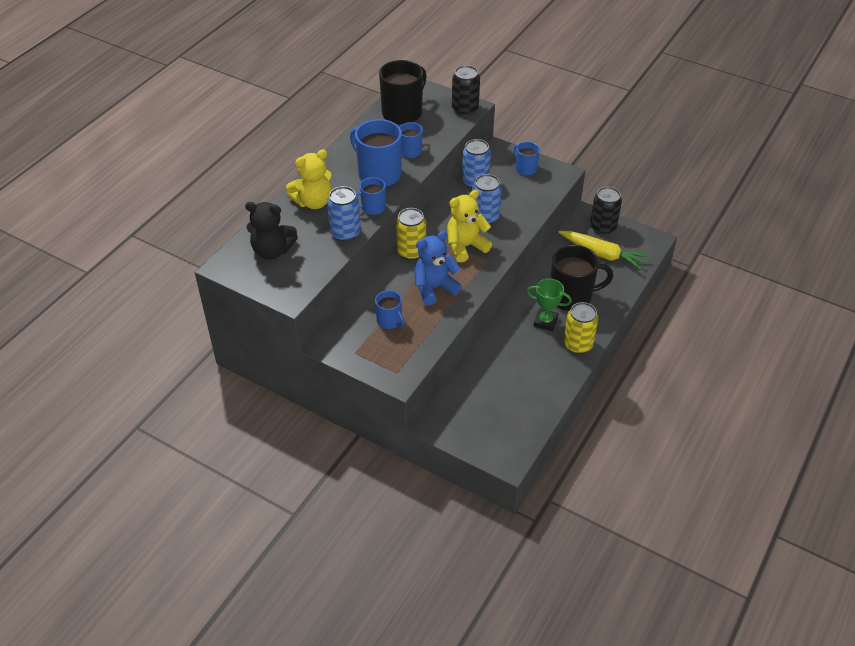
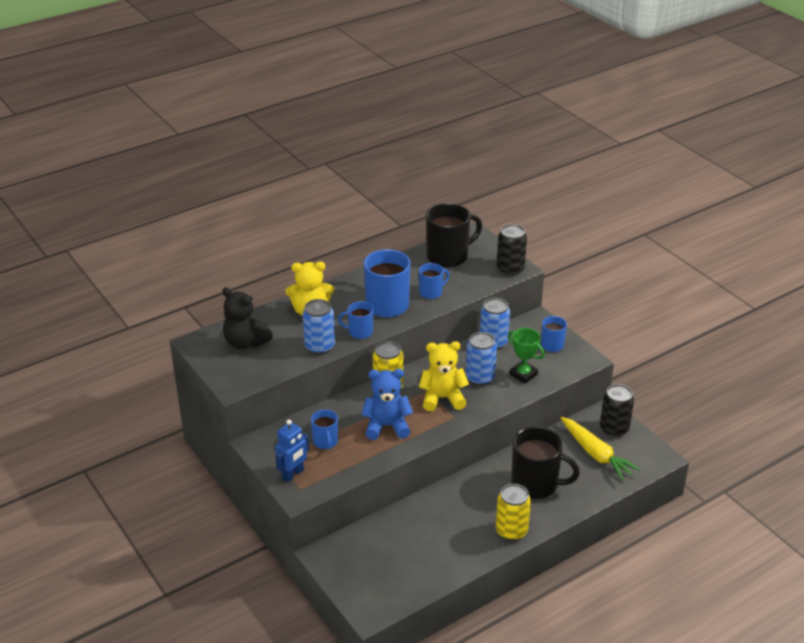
camera: 25 degrees right, 10 degrees down
(381, 361) = (293, 474): none -> blue robot
(545, 322) = (493, 498): green trophy -> green trophy (523, 374)

